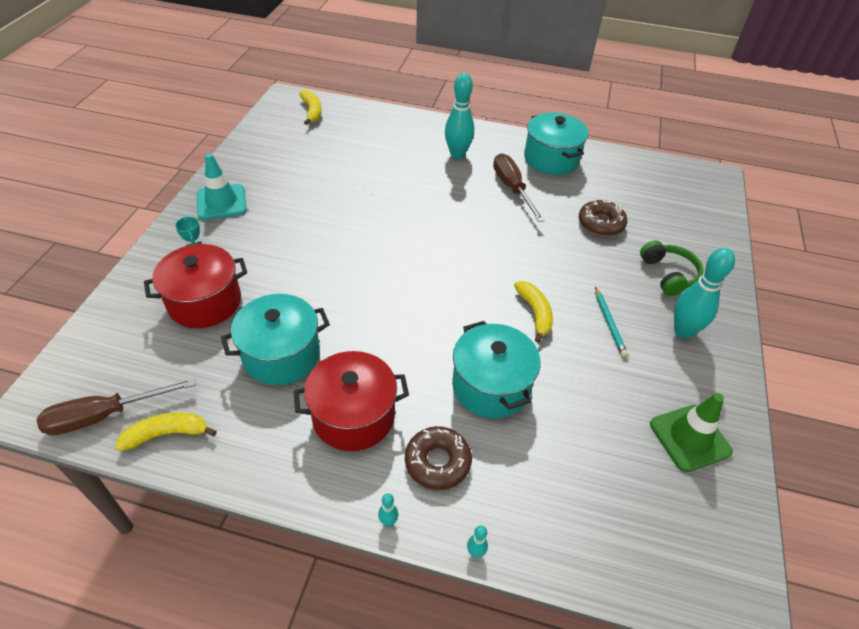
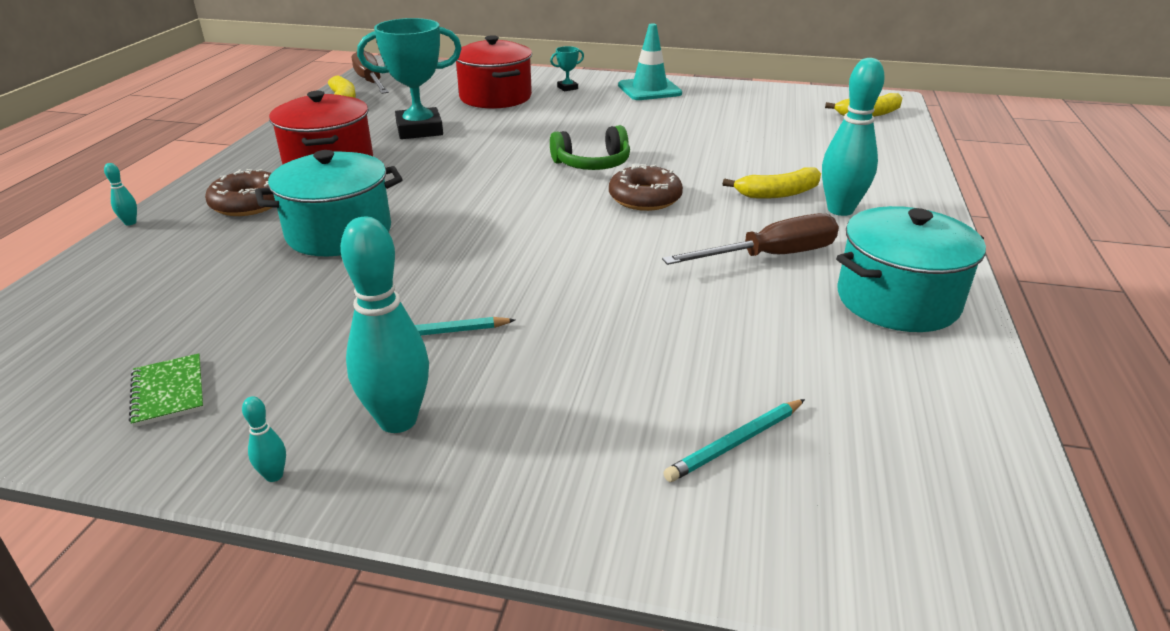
camera: 90 degrees right, 15 degrees down
(281, 355) = (419, 130): turquoise pot -> turquoise trophy
(388, 521) = (197, 183): turquoise bowling pin -> turquoise bowling pin (274, 475)
(535, 313) = (462, 267): yellow banana -> yellow banana (778, 193)
(601, 223) = (704, 347): brown donut -> brown donut (645, 198)
(665, 224) = (735, 443): none -> turquoise pencil
(668, 274) = (559, 423): green headphones -> green headphones (592, 164)
(690, 438) = (168, 392): green traffic cone -> green notebook

